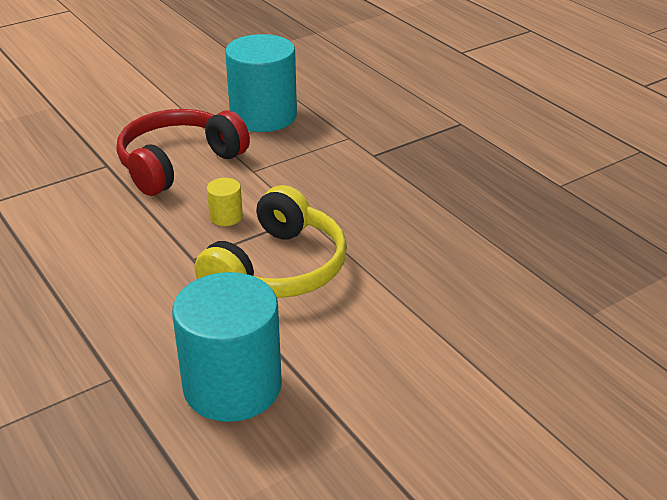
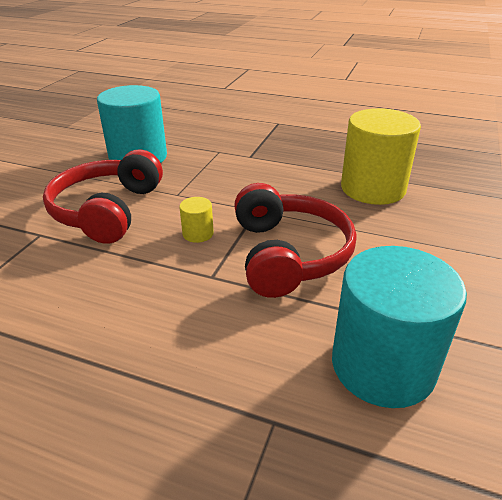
camera: 35 degrees left, 0 degrees up
(278, 269) = (289, 254): yellow headphones -> red headphones
(452, 242) = (373, 188): none -> yellow cylinder

